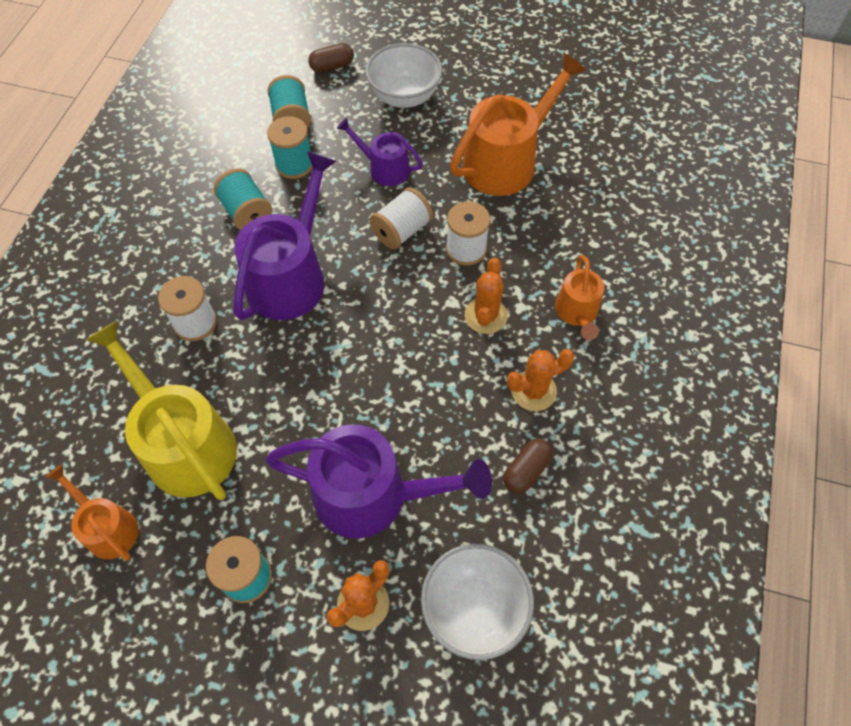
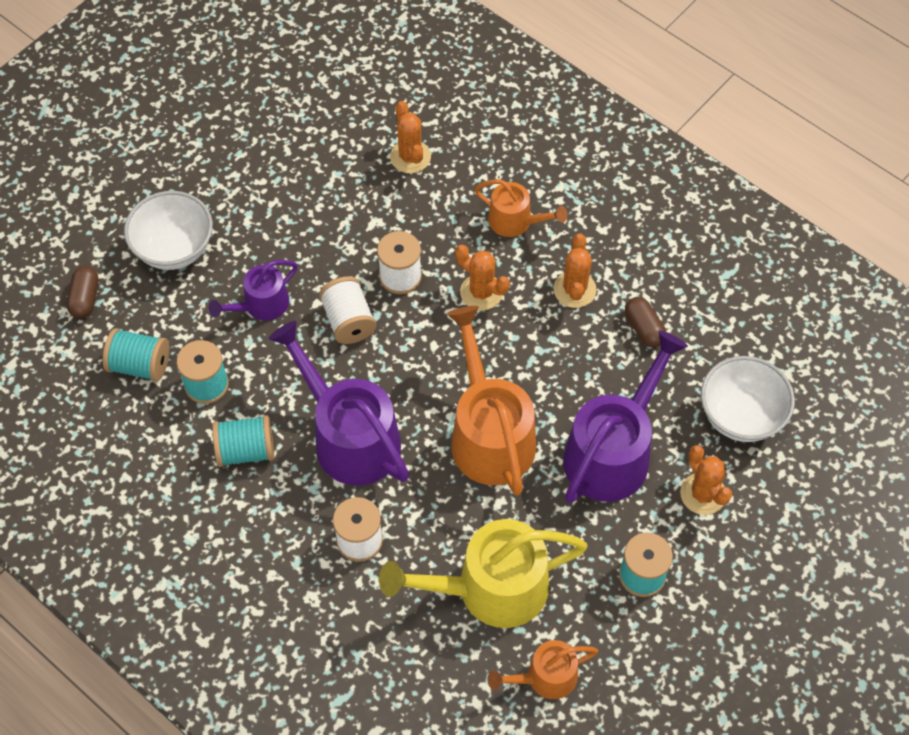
camera: 65 degrees left, 0 degrees up
(506, 161) = (315, 198): orange watering can -> orange watering can (489, 434)
(590, 208) = (410, 157): none -> orange cactus

